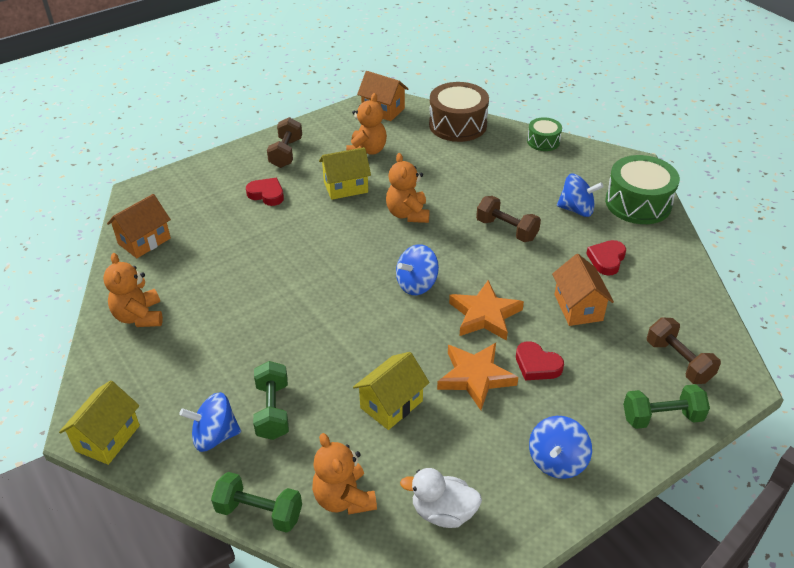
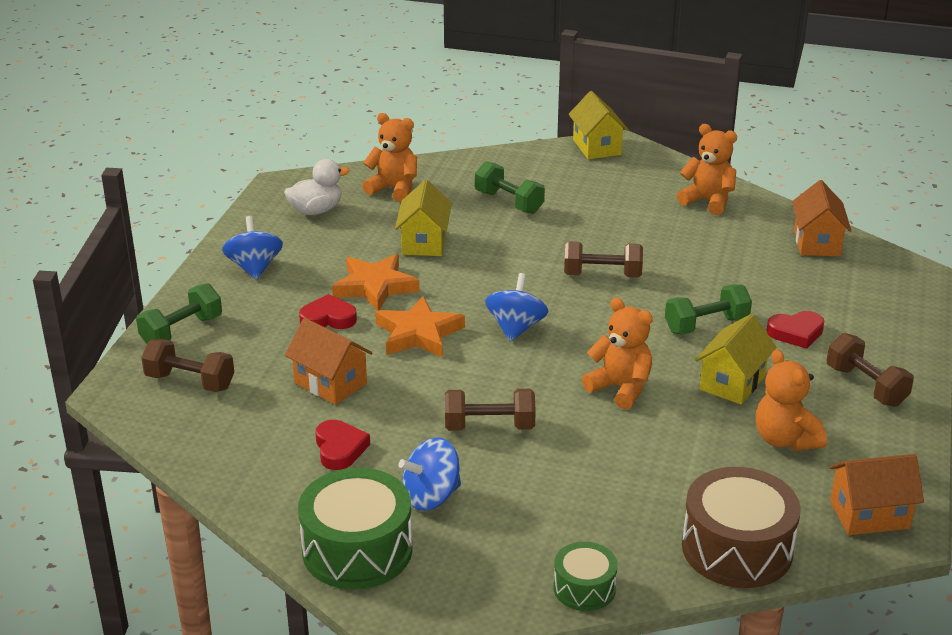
camera: 140 degrees right, 10 degrees down
(215, 436) = (528, 176): blue spinning top -> none
(259, 512) = (441, 163): green dumbbell -> green dumbbell (706, 325)
(308, 294) = (602, 275): none -> brown dumbbell

